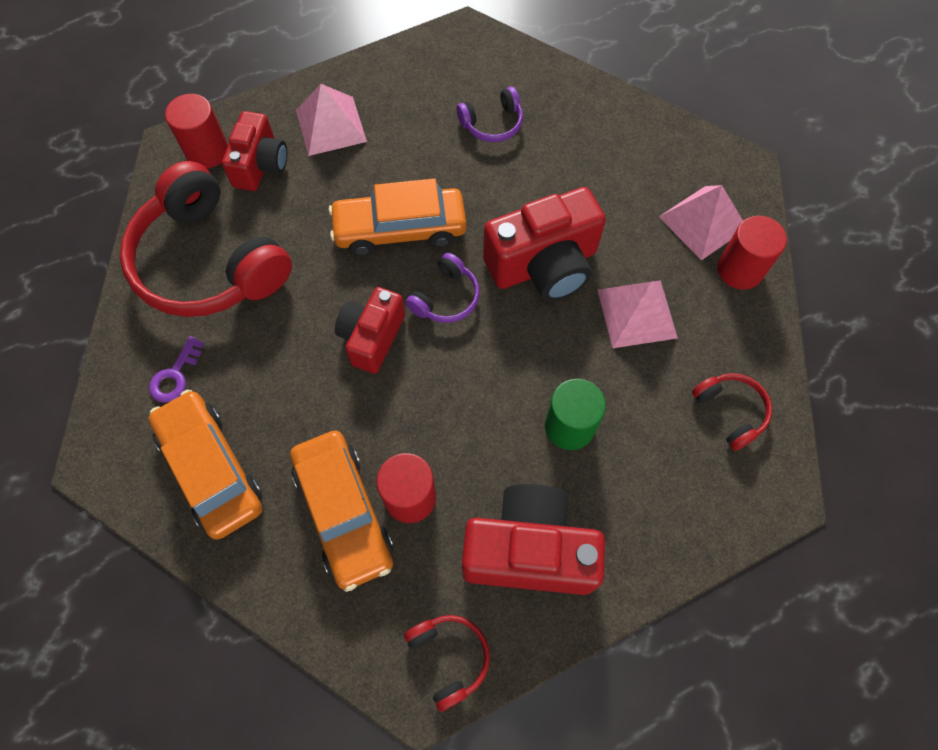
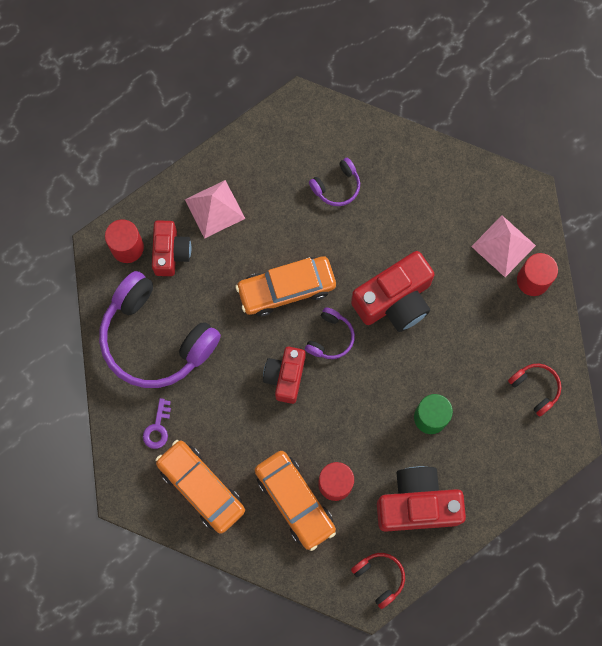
camera: 10 degrees left, 10 degrees up
(208, 262) = (155, 339): red headphones -> purple headphones
(636, 313) = (464, 327): pink pyramid -> none

